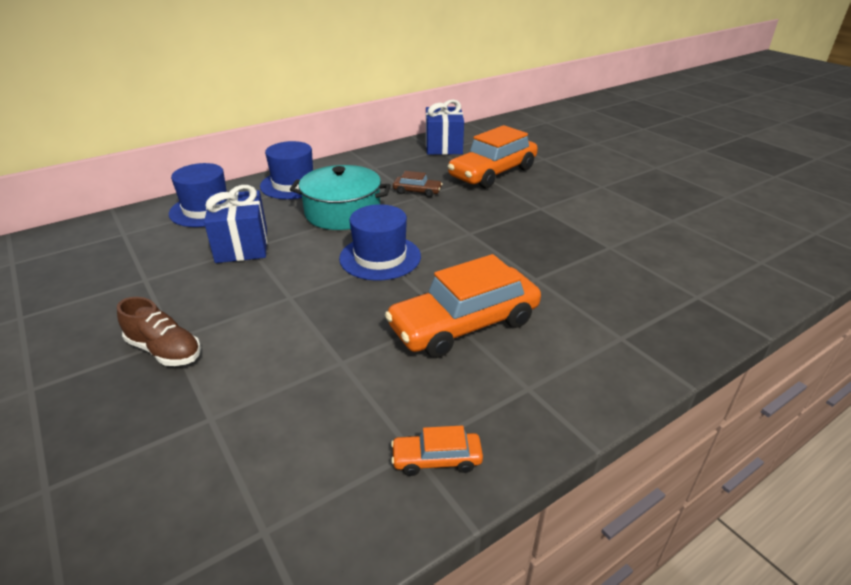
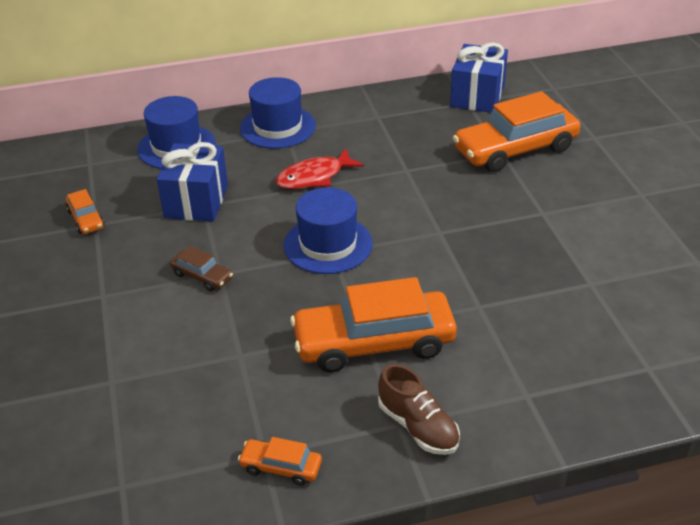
camera: 20 degrees right, 5 degrees up
(133, 277) = (86, 219): none -> orange car
(165, 350) = (93, 306): brown shoe -> brown shoe (418, 426)
(342, 212) = (314, 177): turquoise pot -> red fish
(417, 191) = (410, 162): brown car -> brown car (202, 276)

